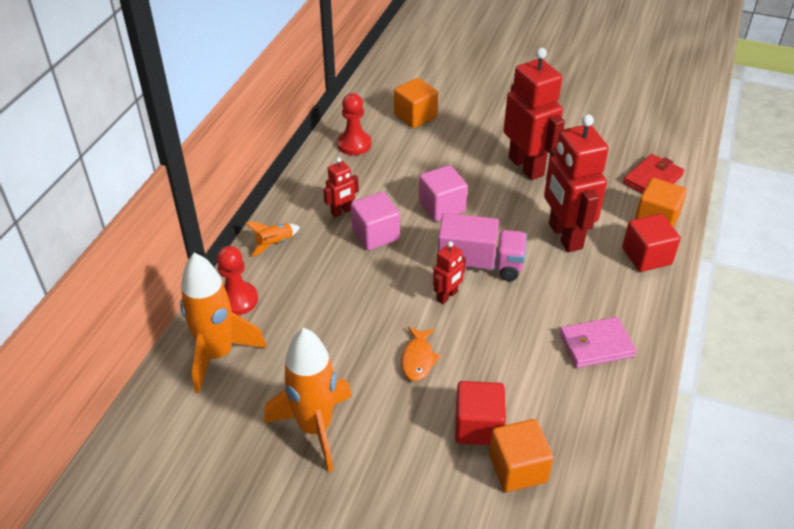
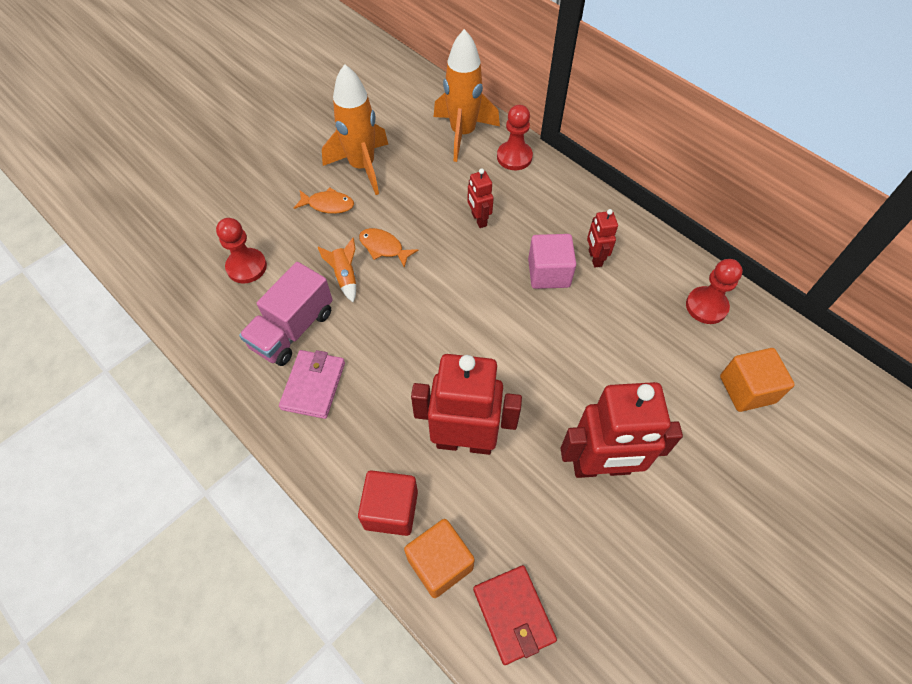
camera: 115 degrees right, 15 degrees up
(274, 244) = (571, 197): orange rocket -> orange rocket (345, 276)
(389, 434) = (328, 205): none -> orange fish
(442, 207) = (565, 345): pink cube -> none
(447, 296) = (439, 296): red robot -> red robot (478, 219)
(478, 426) = (297, 259): red cube -> none
(480, 264) = (465, 341): pink truck -> pink truck (293, 329)
(517, 468) = (246, 267): orange cube -> red pawn

